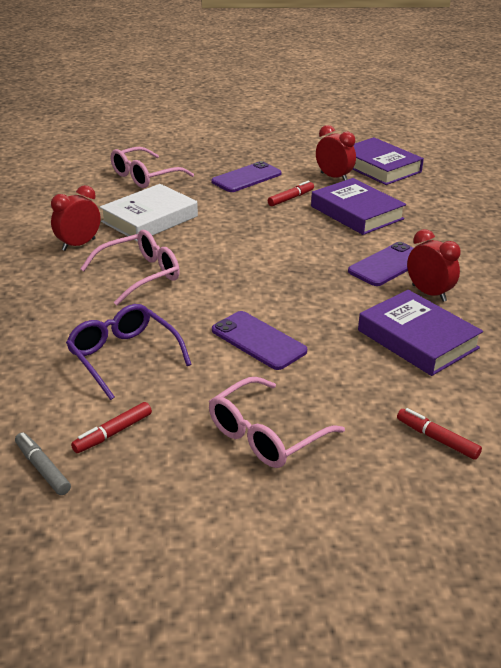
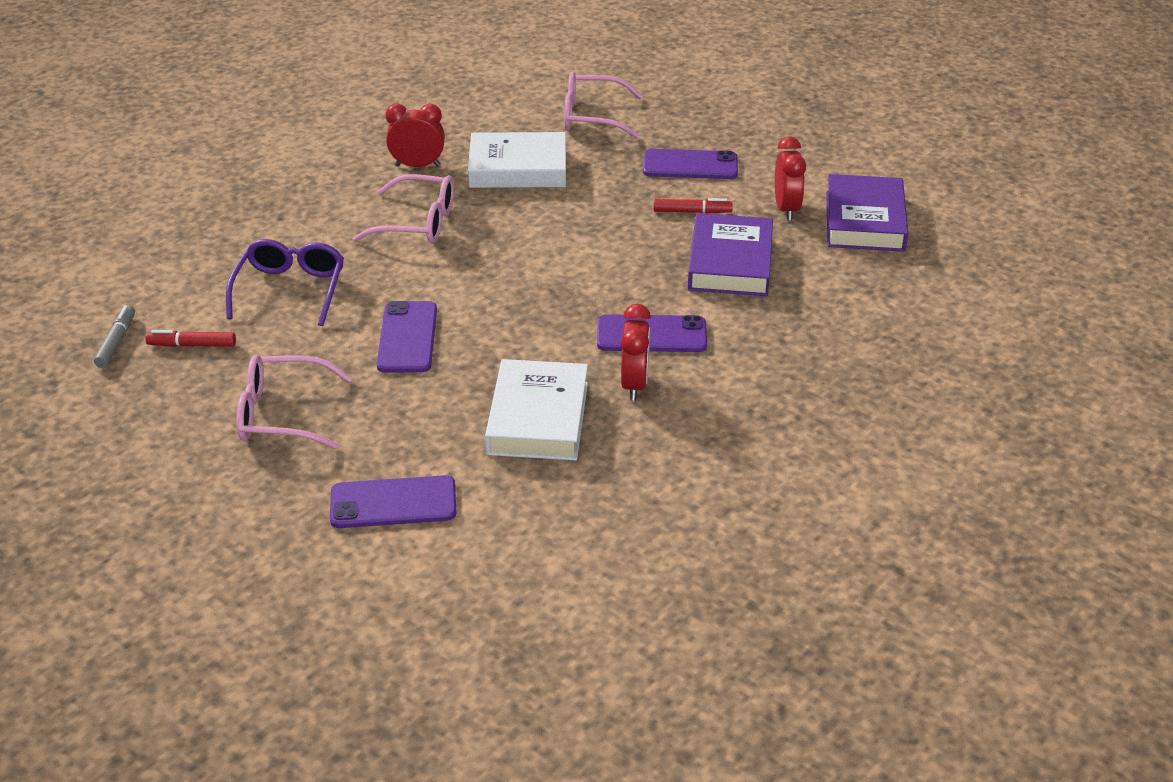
camera: 45 degrees right, 5 degrees up
(417, 339) = (538, 418): purple book -> white book
(437, 439) = (393, 503): red marker -> purple phone

